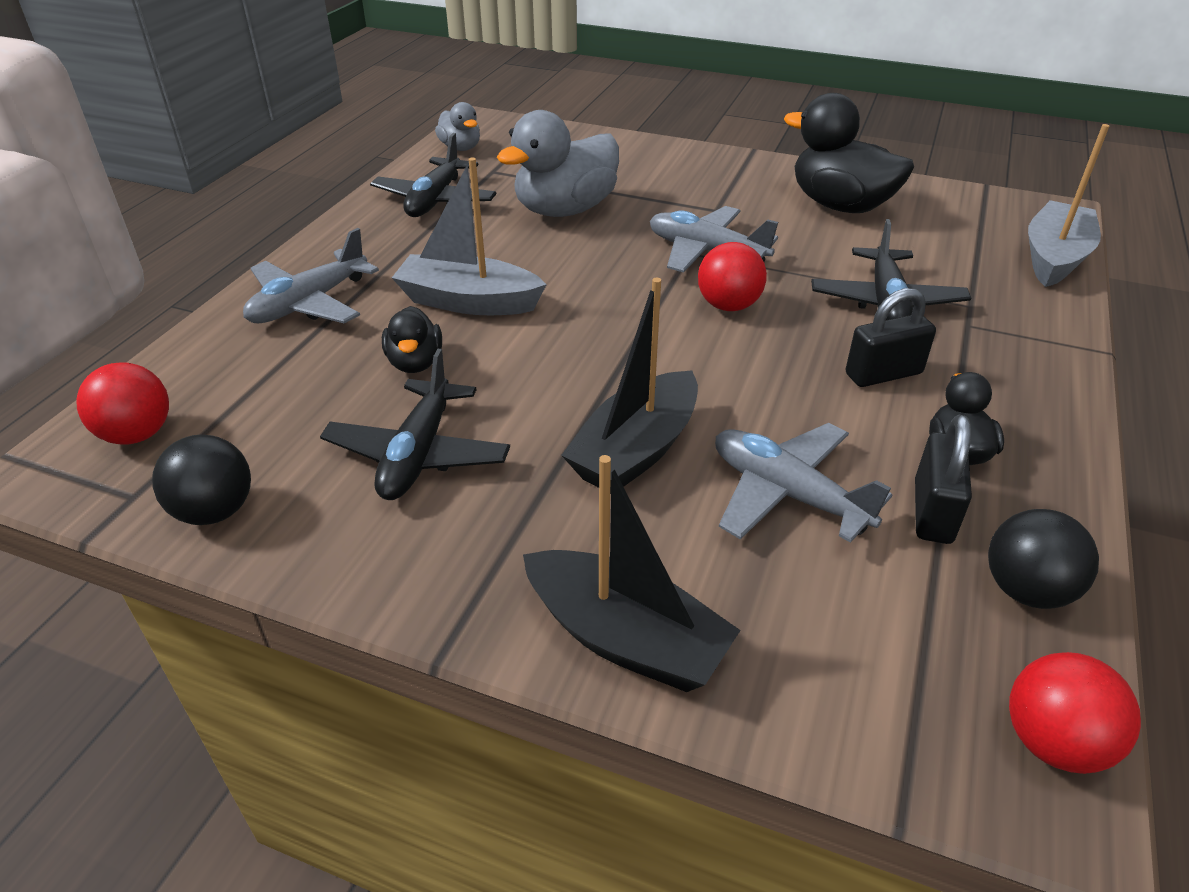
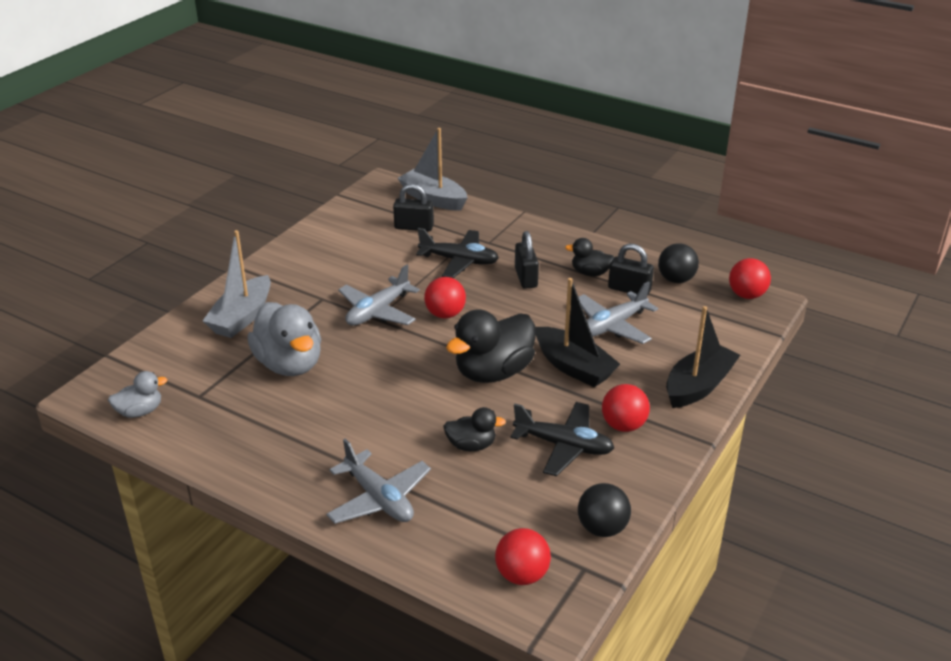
camera: 80 degrees left, 5 degrees down
(435, 200) = (238, 430): black plane -> none
(469, 302) = (404, 419): grey boat -> grey boat (242, 317)
(478, 524) = (623, 425): none -> red ball
(840, 205) = (341, 250): black duck -> black duck (493, 372)
(952, 251) = (414, 227): none -> black padlock

